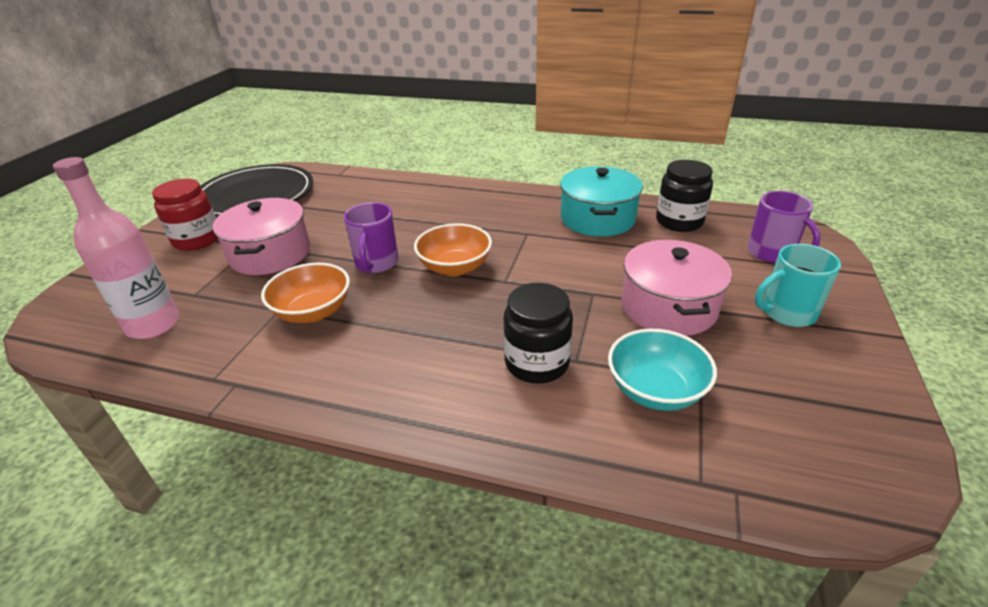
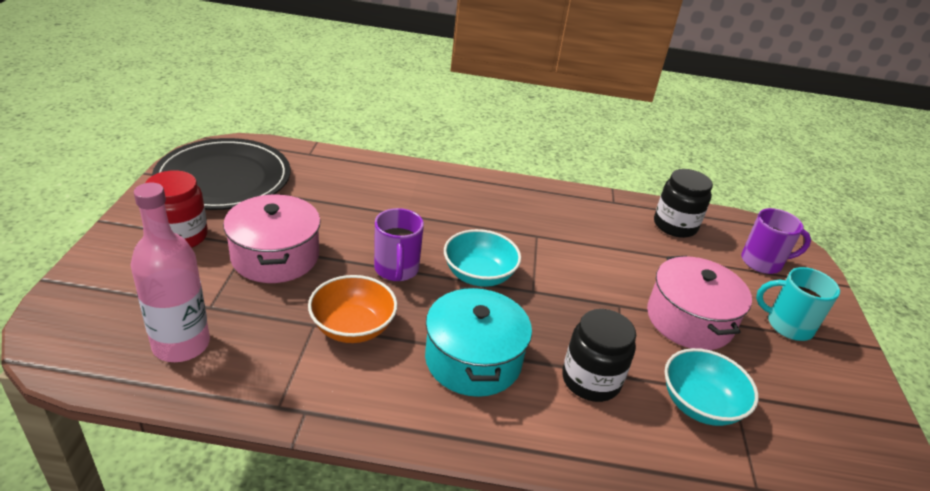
camera: 15 degrees left, 0 degrees up
(455, 267) = (479, 275): orange bowl -> turquoise bowl
(597, 219) = (599, 220): turquoise pot -> turquoise pot (473, 360)
(772, 253) = (762, 262): purple mug -> purple mug turned 45 degrees counterclockwise
(786, 313) = (788, 325): turquoise mug -> turquoise mug turned 45 degrees clockwise

